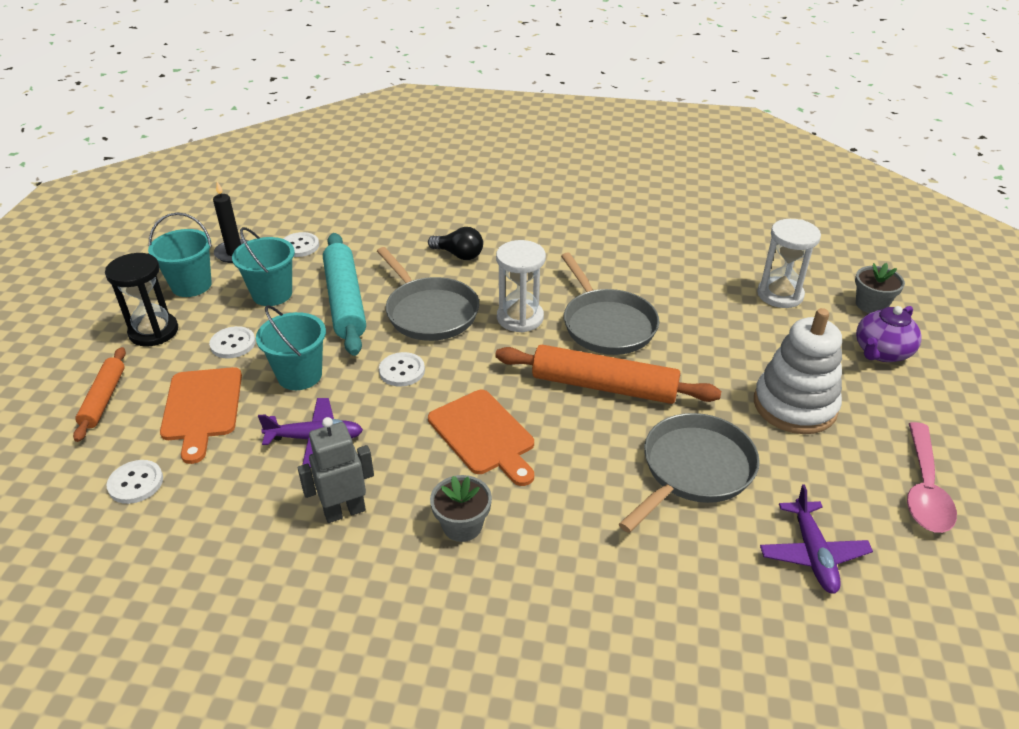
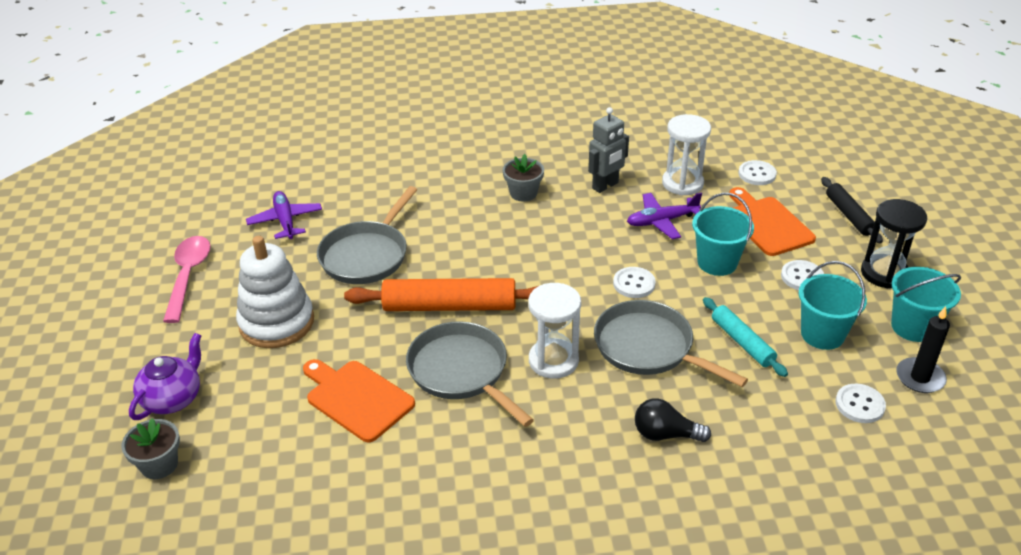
camera: 165 degrees right, 0 degrees up
(103, 399) = (849, 215): orange rolling pin -> black rolling pin
(345, 301) = (742, 342): turquoise rolling pin -> turquoise rolling pin, size x0.58
(483, 435) = (536, 248): orange cutting board -> orange cutting board (357, 398)
(780, 295) = (267, 457): white hourglass -> white hourglass (682, 183)

